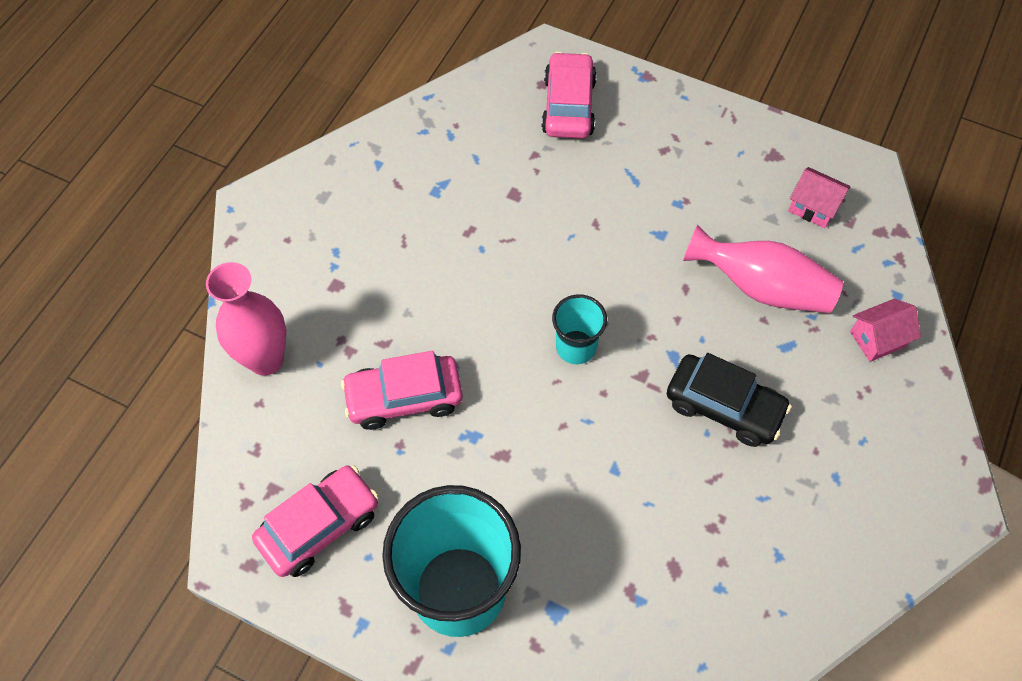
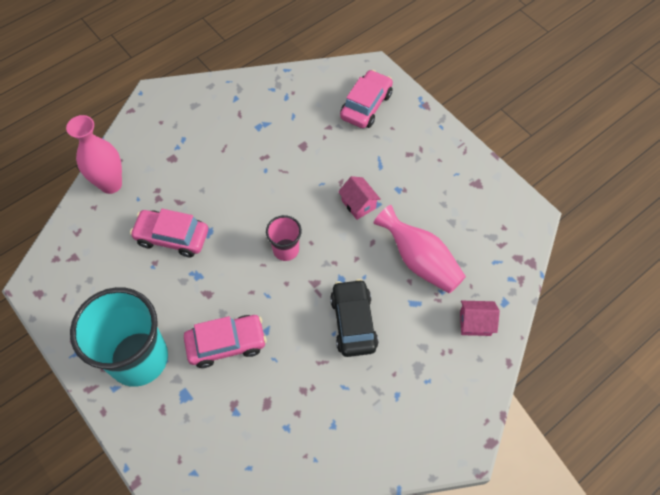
camera: 25 degrees right, 0 degrees up
(319, 526) = (86, 288): pink car -> pink car (226, 344)
(576, 347) = (286, 250): turquoise cup -> pink cup
(724, 406) = (353, 322): black car -> black car turned 150 degrees counterclockwise
(813, 207) = (482, 225): pink house -> pink house (358, 204)

